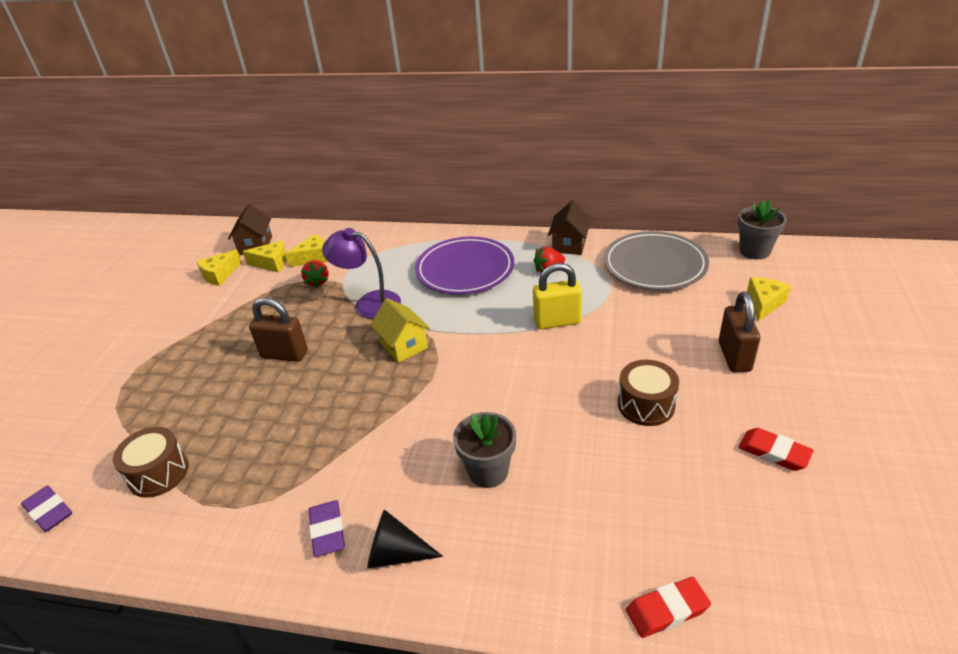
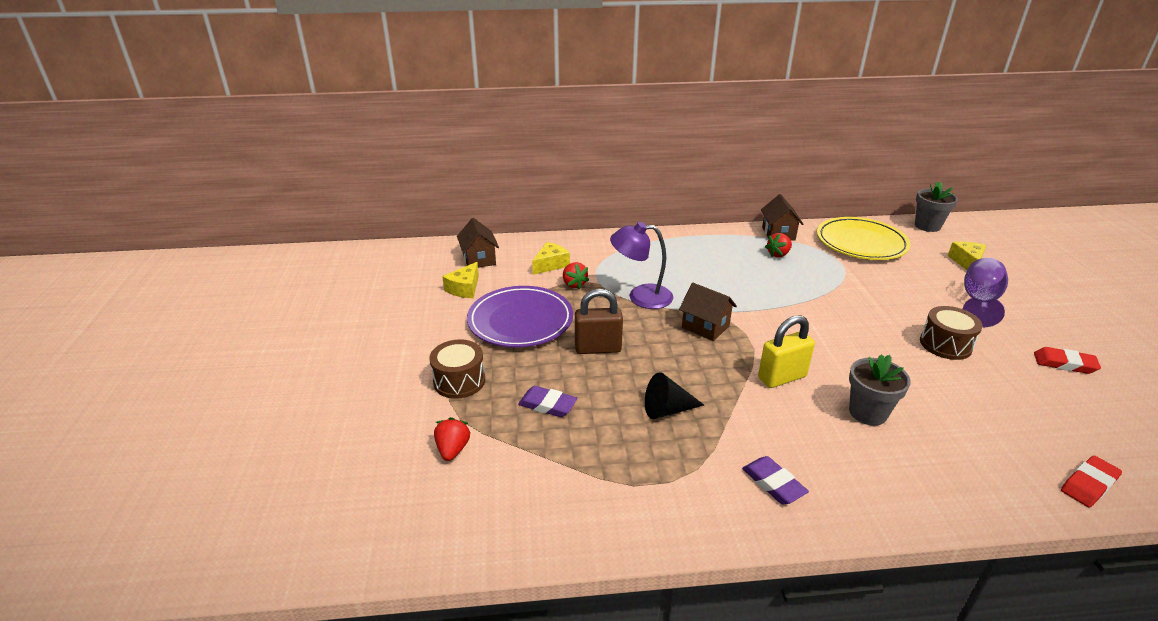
camera: 20 degrees left, 5 degrees down
(49, 511) = (475, 523): purple eraser -> purple eraser (547, 405)
(86, 437) = (453, 449): none -> red strawberry
(158, 473) = (563, 467): brown drum -> brown drum (459, 381)
(272, 263) = (511, 273): yellow cheese -> none
(396, 554) = (849, 489): black cone -> black cone (667, 410)
(403, 345) = (705, 327): yellow house -> brown house
(465, 269) = (705, 261): purple plate -> purple plate (520, 321)
(557, 322) = (821, 293): yellow padlock -> yellow padlock (782, 377)
(654, 265) = (861, 243): grey plate -> yellow plate
(734, 357) = (979, 302): brown padlock -> purple goblet

